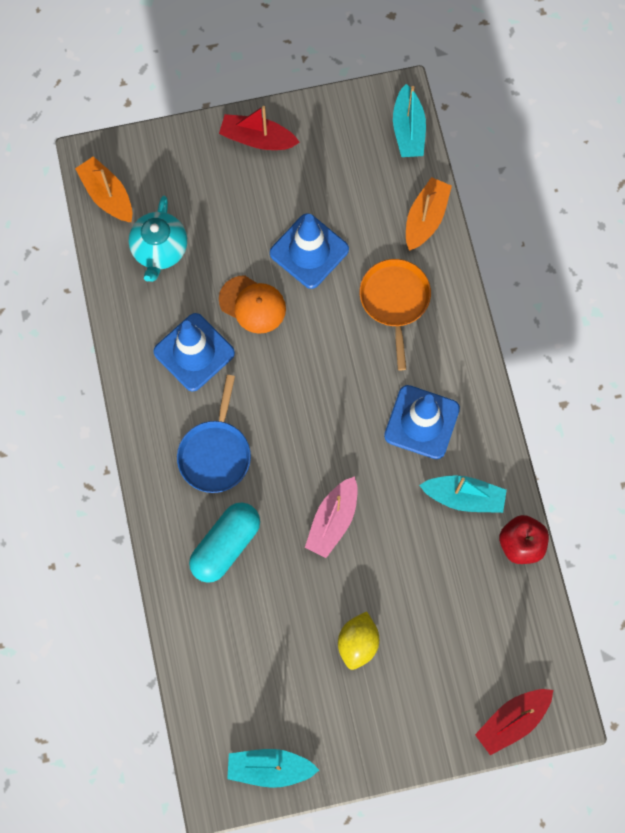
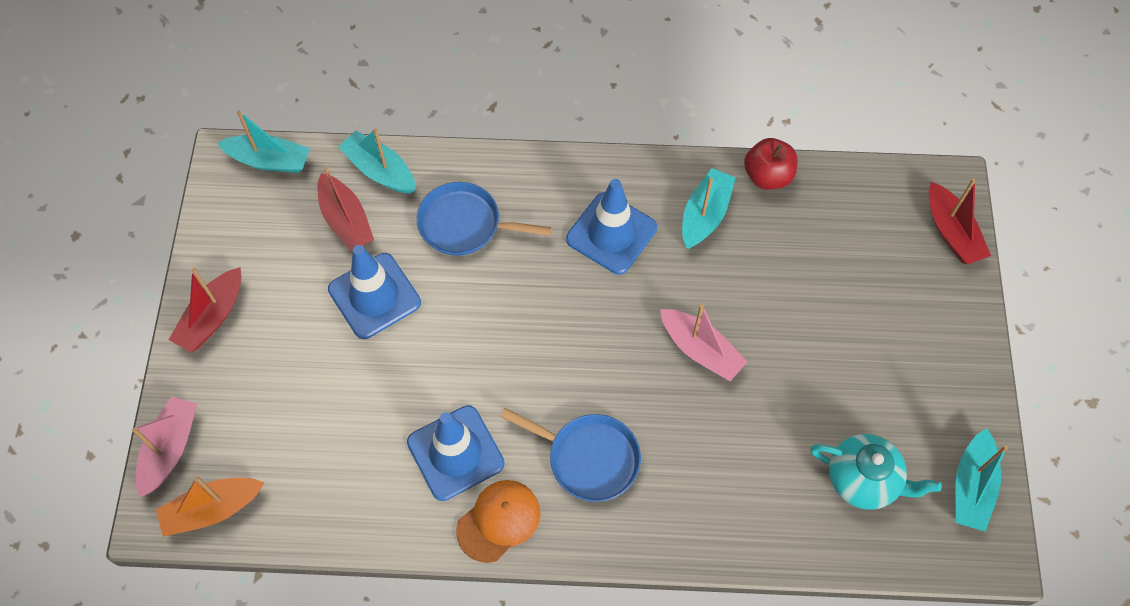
camera: 75 degrees left, 10 degrees down
(145, 149) = (170, 449): none -> pink boat
(160, 250) = (311, 462): turquoise teapot -> turquoise teapot (863, 480)
(226, 545) = (703, 473): turquoise capsule -> none
(252, 304) = (418, 372): orange cap -> orange cap (498, 521)
(358, 643) = (844, 359): yellow lemon -> none
(371, 207) = (346, 220): none -> red boat
(395, 301) = (465, 224): orange pan -> blue pan
(425, 218) = (380, 170): orange boat -> turquoise boat

